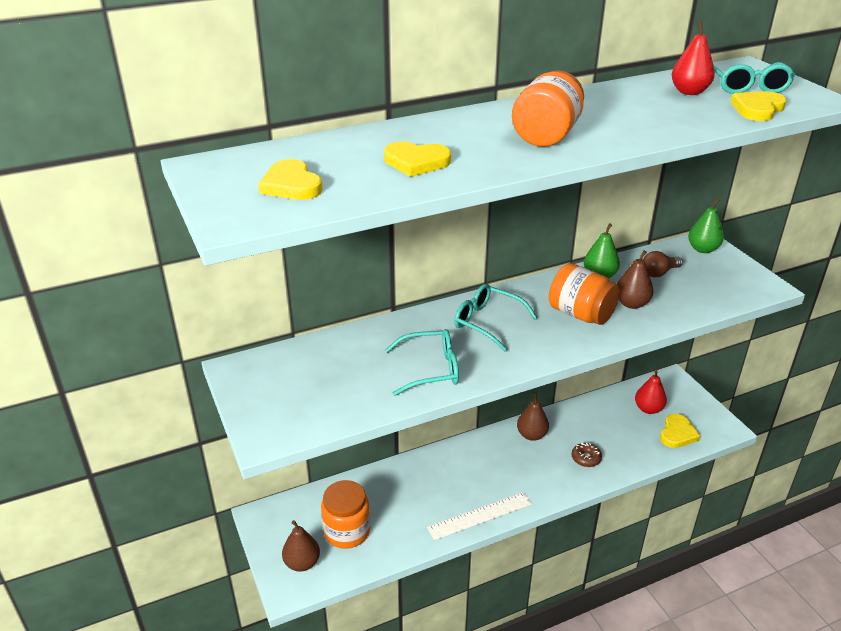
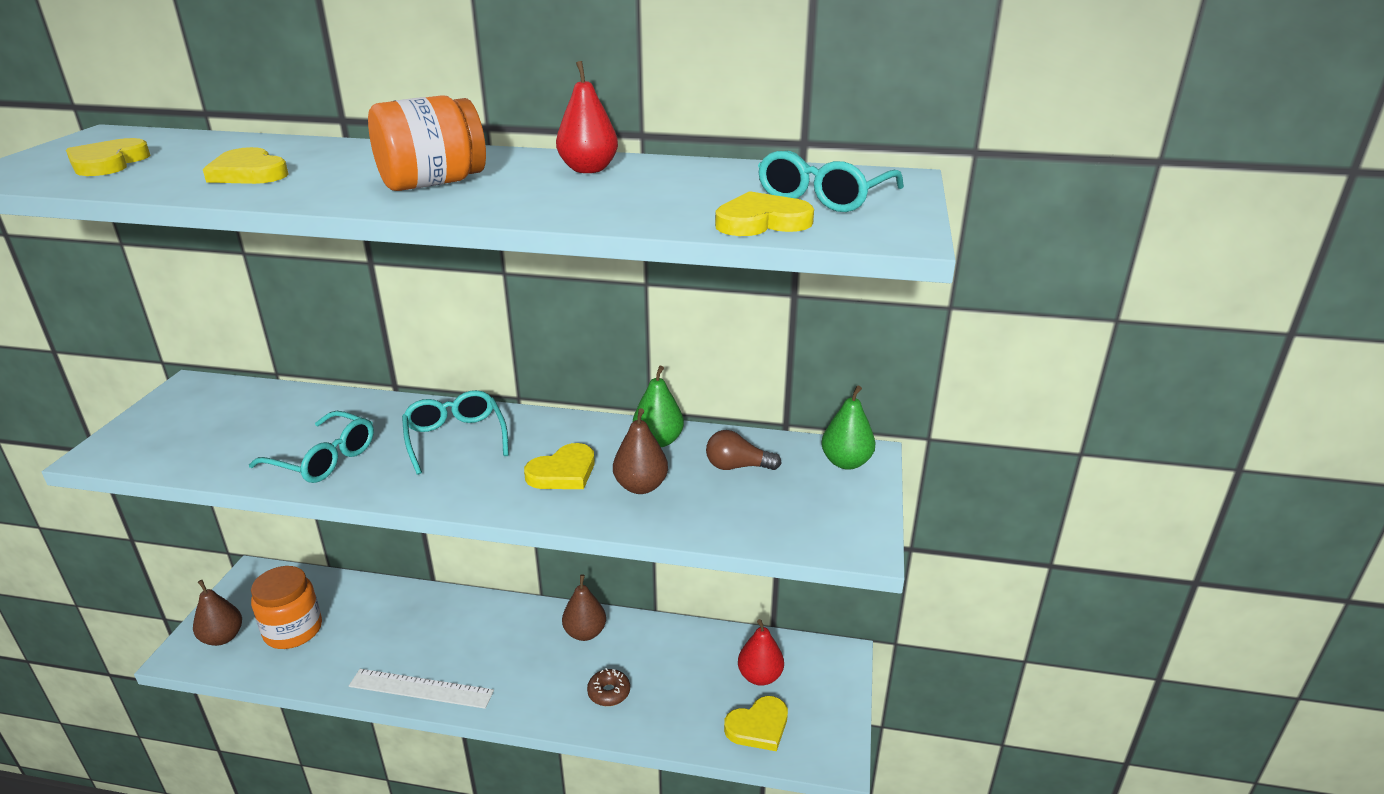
camera: 35 degrees right, 5 degrees down
(581, 314) = (563, 472): orange jar -> yellow heart
(689, 92) = (726, 185): red pear -> red pear (588, 169)

